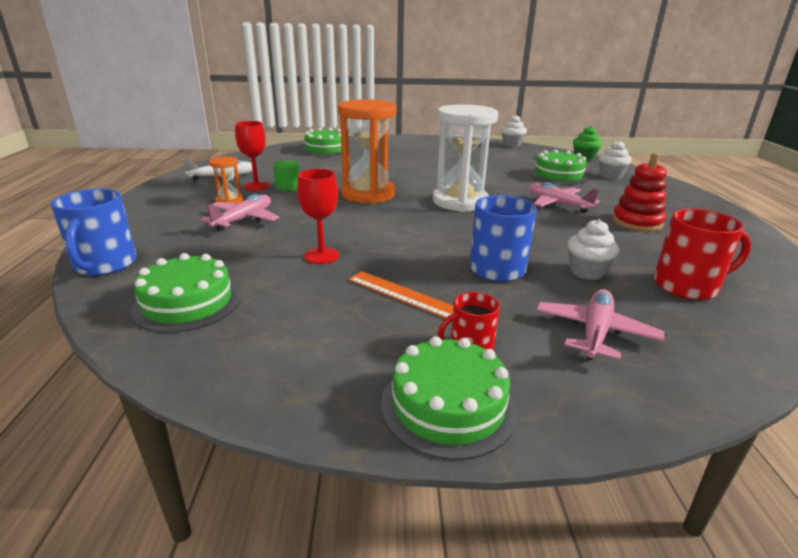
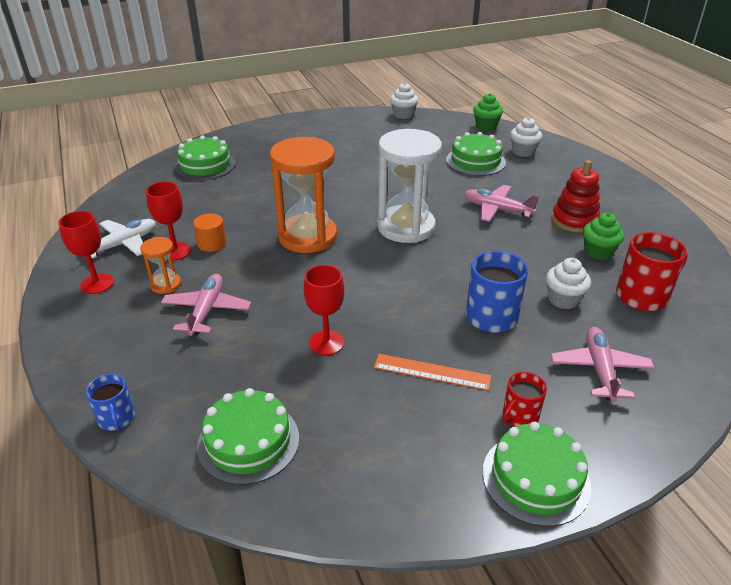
camera: 20 degrees left, 10 degrees up
(104, 265) = (116, 418): blue mug -> blue mug, size x0.59
(181, 193) = (97, 284): none -> red goblet
(288, 186) = (212, 243): green cylinder -> orange cylinder
(650, 247) = (598, 252): none -> green cupcake

